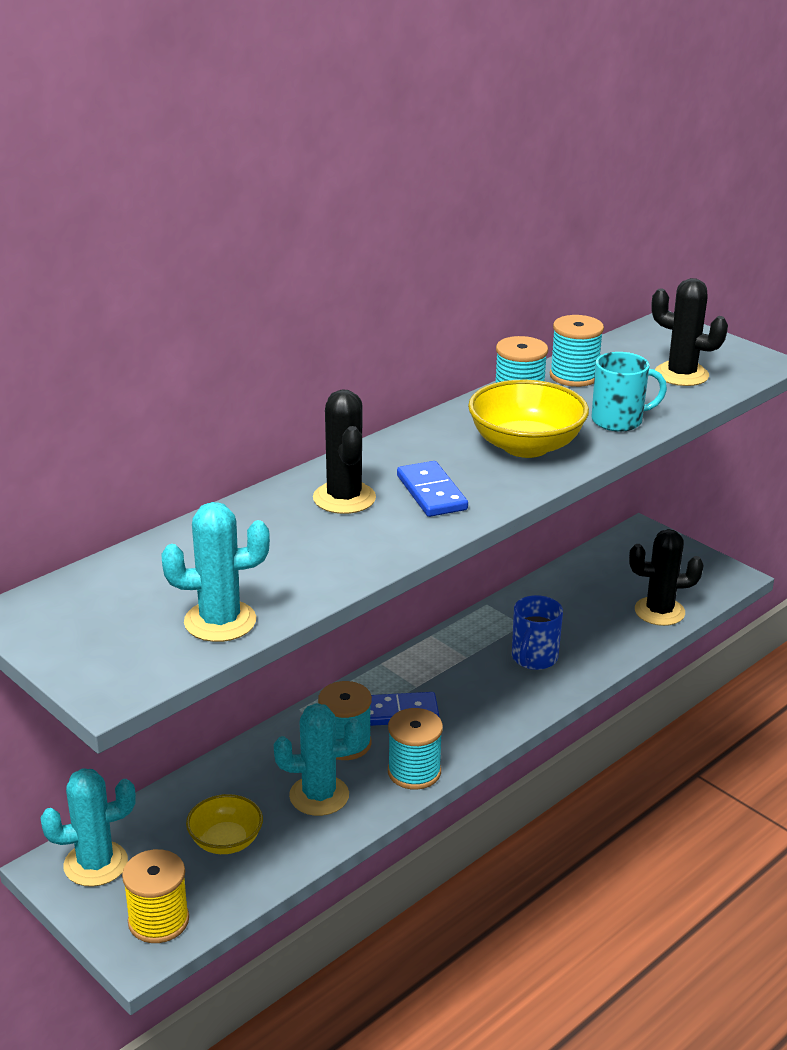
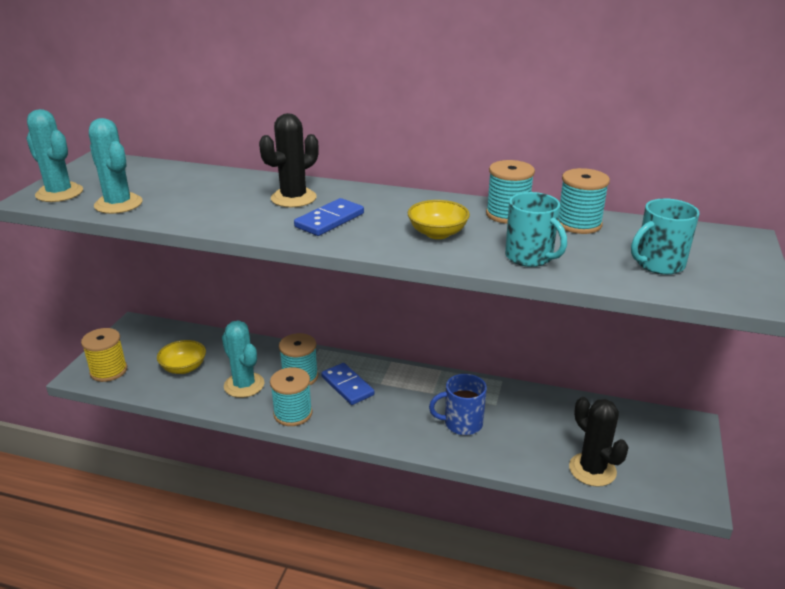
camera: 60 degrees right, 0 degrees up
(95, 864) = (143, 335): turquoise cactus -> turquoise cactus (59, 193)
(525, 446) = (437, 233): yellow bowl -> yellow bowl, size x0.61
(681, 375) = (658, 264): black cactus -> turquoise mug

